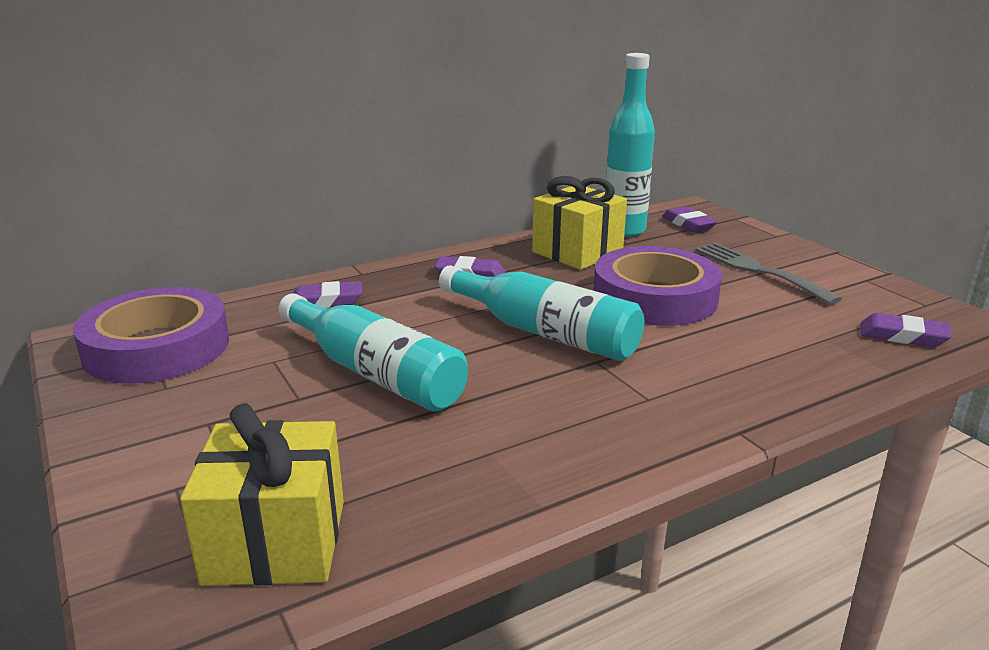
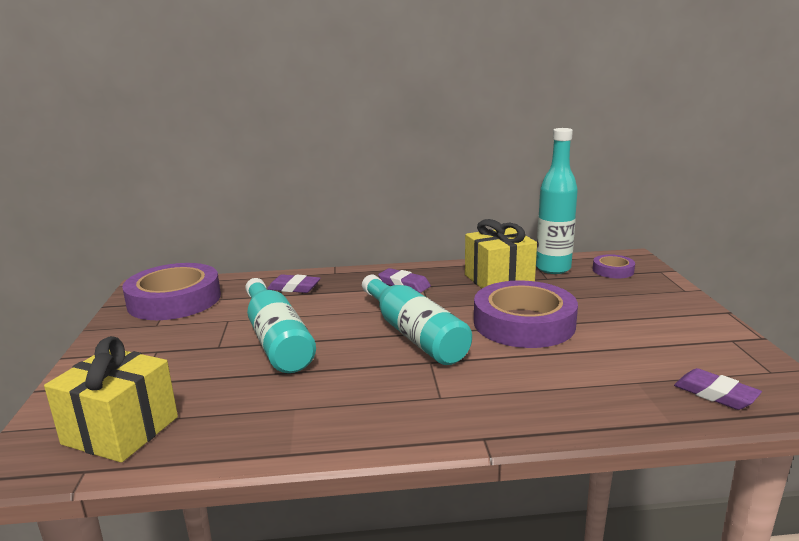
camera: 25 degrees right, 5 degrees down
(688, 224) = (613, 270): purple eraser -> purple tape
(758, 271) = (635, 316): grey fork -> none

